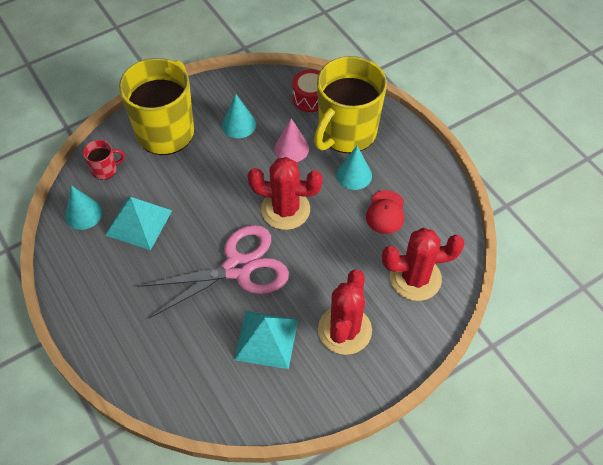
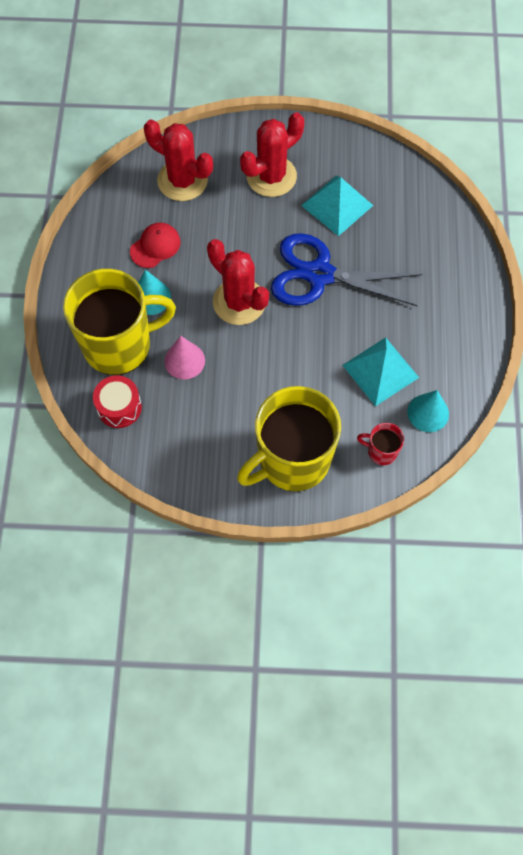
camera: 145 degrees left, 10 degrees up
(238, 268) = (319, 274): pink scissors -> blue scissors
(239, 124) = (214, 421): turquoise cone -> none

